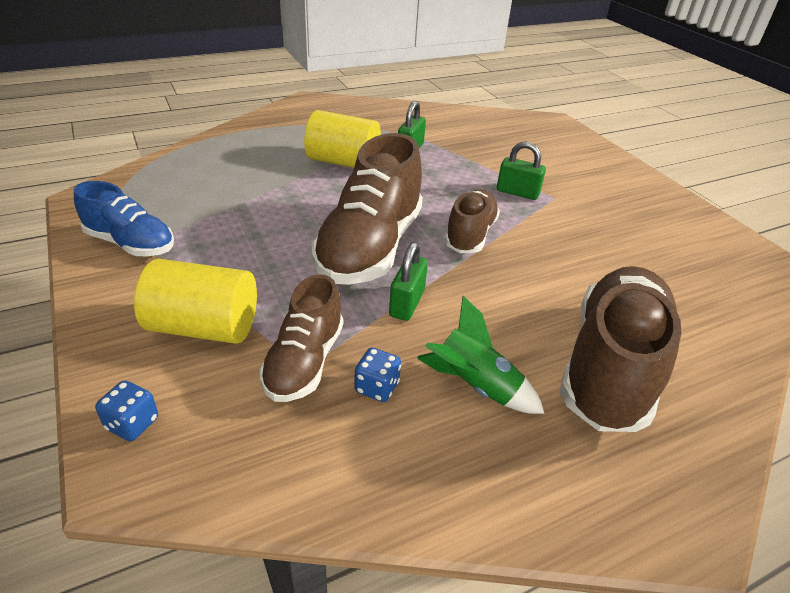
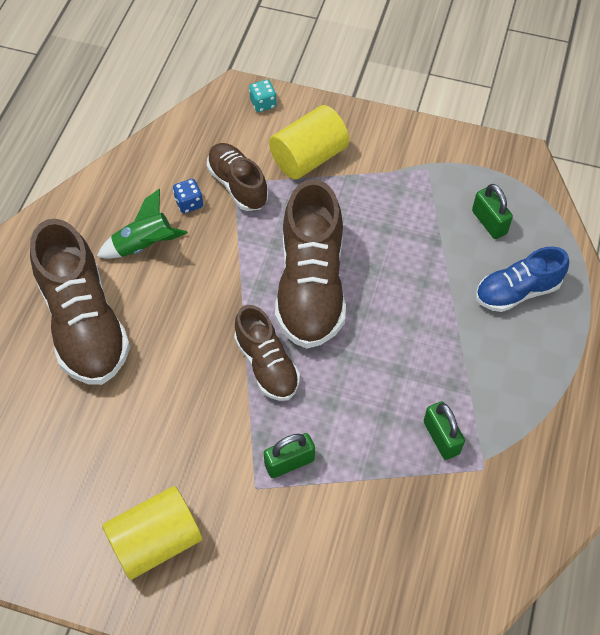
camera: 135 degrees right, 20 degrees up
(130, 243) = (432, 159): blue shoe -> blue shoe (517, 291)
(132, 423) = (263, 104): blue dice -> turquoise dice
(343, 162) = (458, 358): yellow cylinder -> yellow cylinder (156, 541)
(370, 247) = (311, 286): brown shoe -> brown shoe turned 150 degrees counterclockwise
(407, 303) = (235, 264): green padlock -> green padlock (489, 222)

